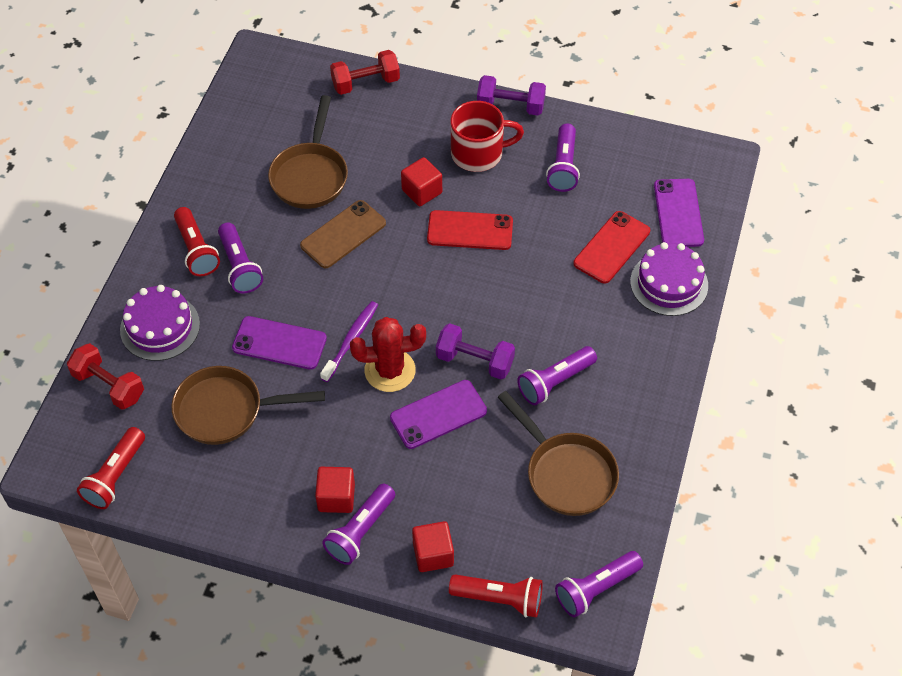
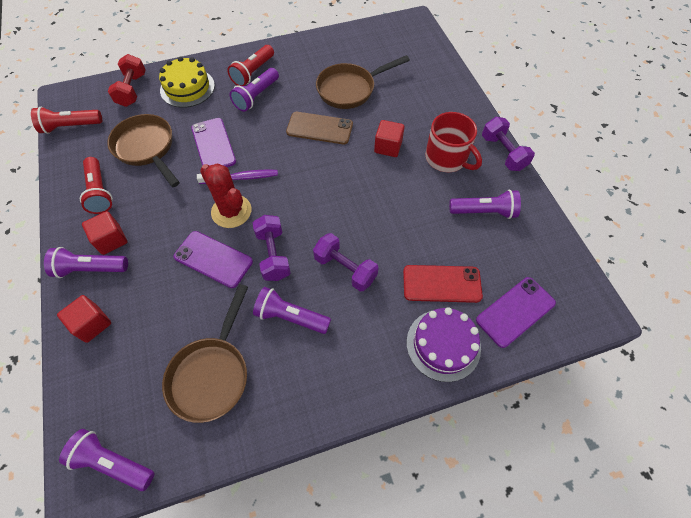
camera: 55 degrees right, 5 degrees up
(160, 327) = (187, 88): purple cake -> yellow cake
(365, 83) = (443, 74): red dumbbell -> none
(470, 230) = (380, 190): red phone -> none
(499, 599) = (72, 392): red flashlight -> red flashlight (100, 192)
(538, 311) = (345, 269): none -> purple dumbbell
(563, 166) = (484, 211): purple flashlight -> purple flashlight turned 150 degrees counterclockwise

